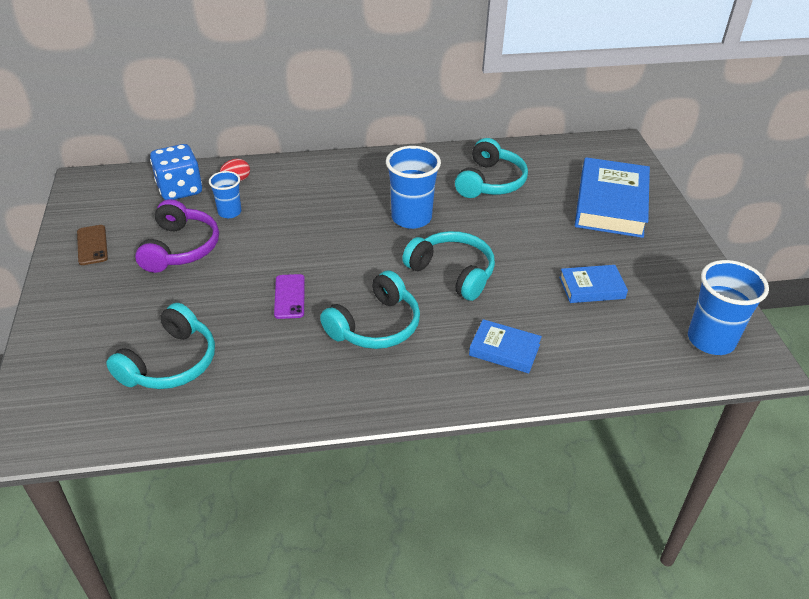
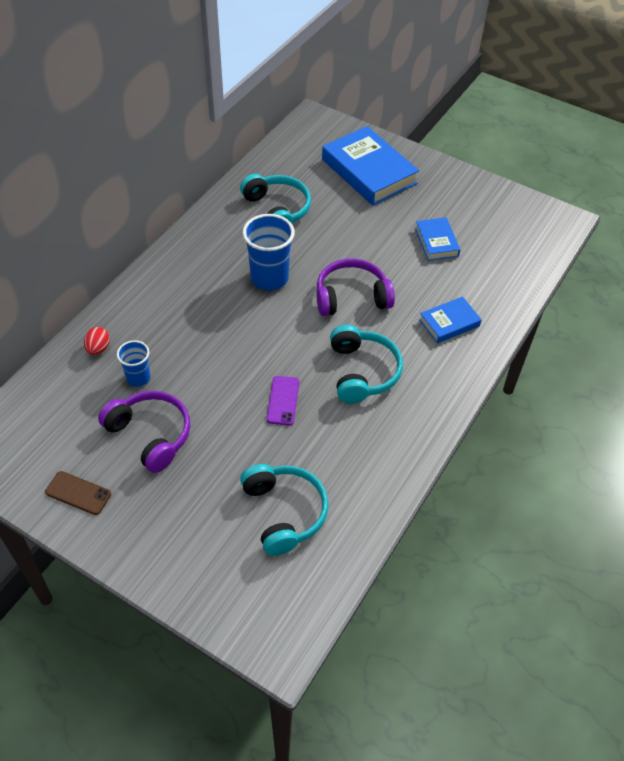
camera: 50 degrees left, 10 degrees up
(180, 189) = (67, 393): blue dice -> none
(289, 296) = (283, 400): purple phone -> purple phone turned 60 degrees clockwise
(452, 272) = (351, 297): turquoise headphones -> purple headphones
(592, 288) = (436, 242): blue book -> blue book turned 45 degrees counterclockwise
(711, 340) = (530, 226): blue cup -> none

